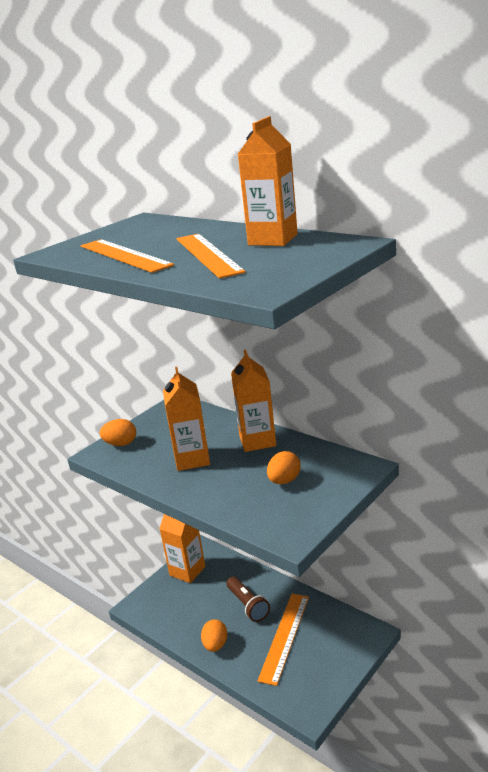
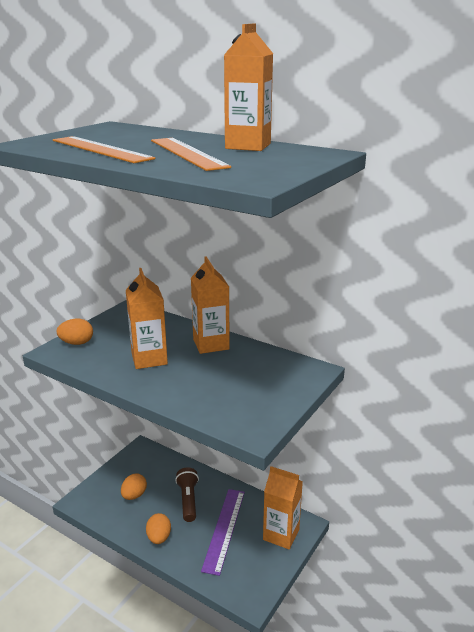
camera: 10 degrees left, 0 degrees up
(187, 571) = (129, 468): orange carton -> orange carton (281, 534)
(248, 605) = (188, 500): brown flashlight -> brown flashlight turned 150 degrees counterclockwise
(284, 481) = (241, 380): orange egg -> orange egg (134, 495)
(284, 637) = (224, 529): orange ruler -> purple ruler

